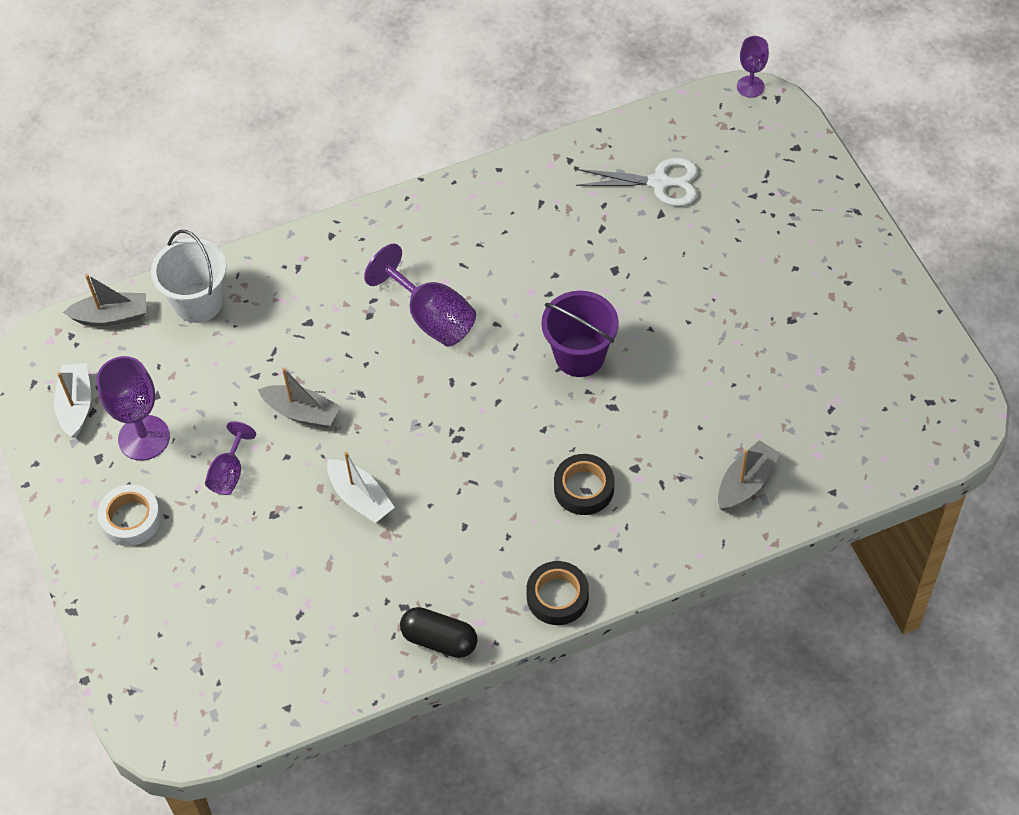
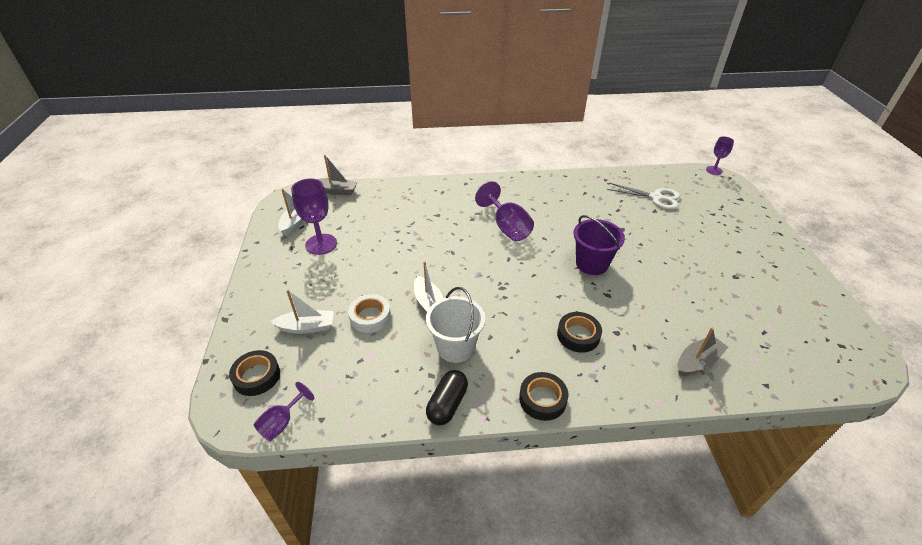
camera: 15 degrees right, 15 degrees down
(131, 519) = (290, 280): white tape -> white tape (370, 317)
(171, 679) = (256, 376): none -> black tape
(198, 302) = (383, 195): white bucket -> white bucket (455, 347)
(200, 588) = (307, 327): none -> white boat
(229, 473) = (358, 272): purple goblet -> purple goblet (282, 422)
(302, 412) = (414, 253): grey boat -> none
(439, 640) = (447, 404): black capsule -> black capsule turned 75 degrees clockwise

